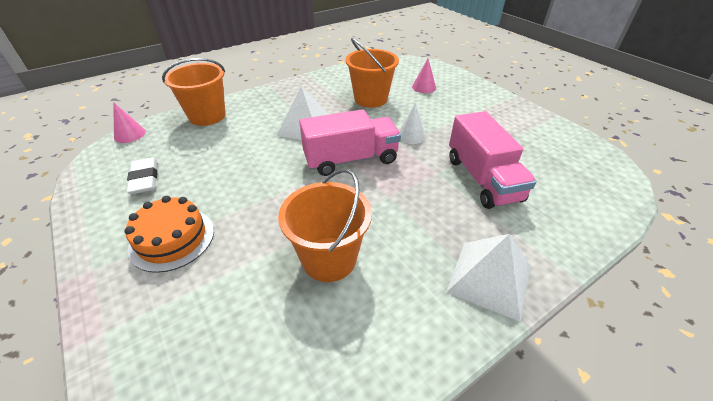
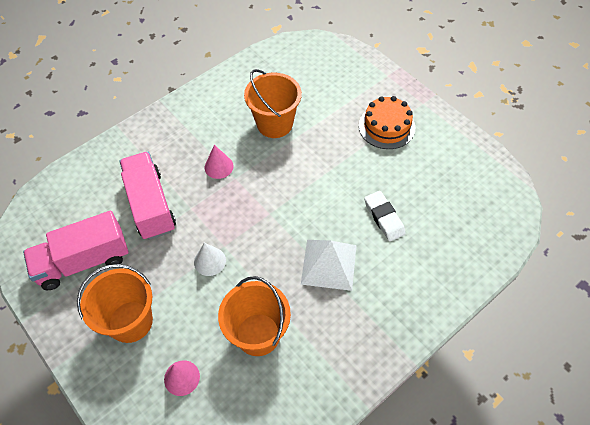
camera: 175 degrees right, 15 degrees up
(130, 134) = (513, 230): pink cone -> pink cone (219, 166)
(145, 179) = (448, 175): white eraser -> white eraser (384, 218)
(207, 116) = (451, 272): orange bucket -> orange bucket (130, 321)
(351, 159) = (271, 217): pink truck -> pink truck (83, 261)
(489, 278) = (172, 122): white pyramid -> none

